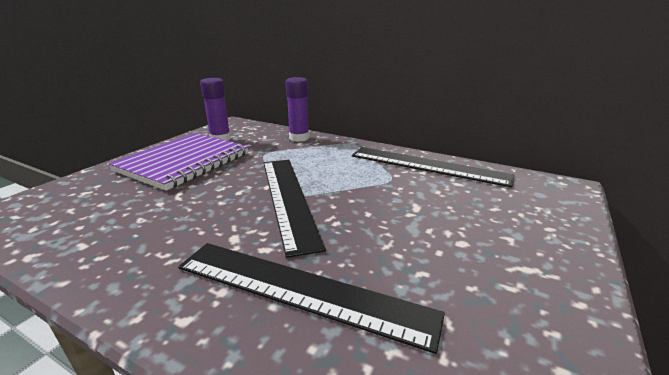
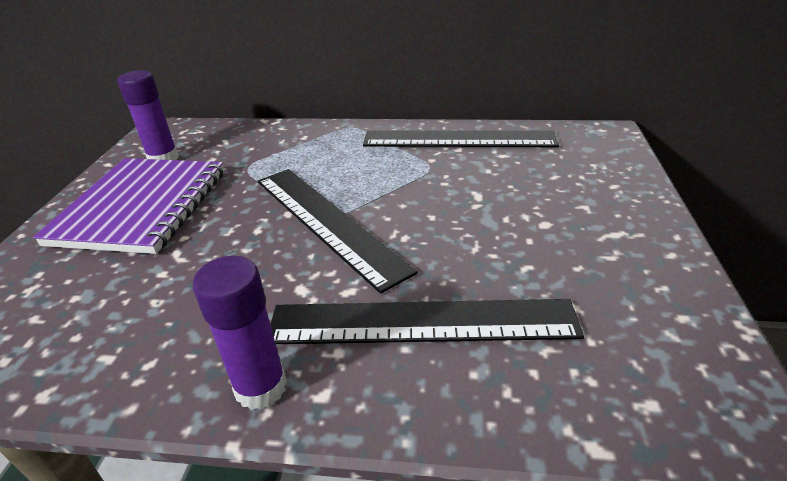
camera: 20 degrees left, 10 degrees up
(299, 138) = (276, 134): purple glue stick -> purple glue stick (261, 387)

